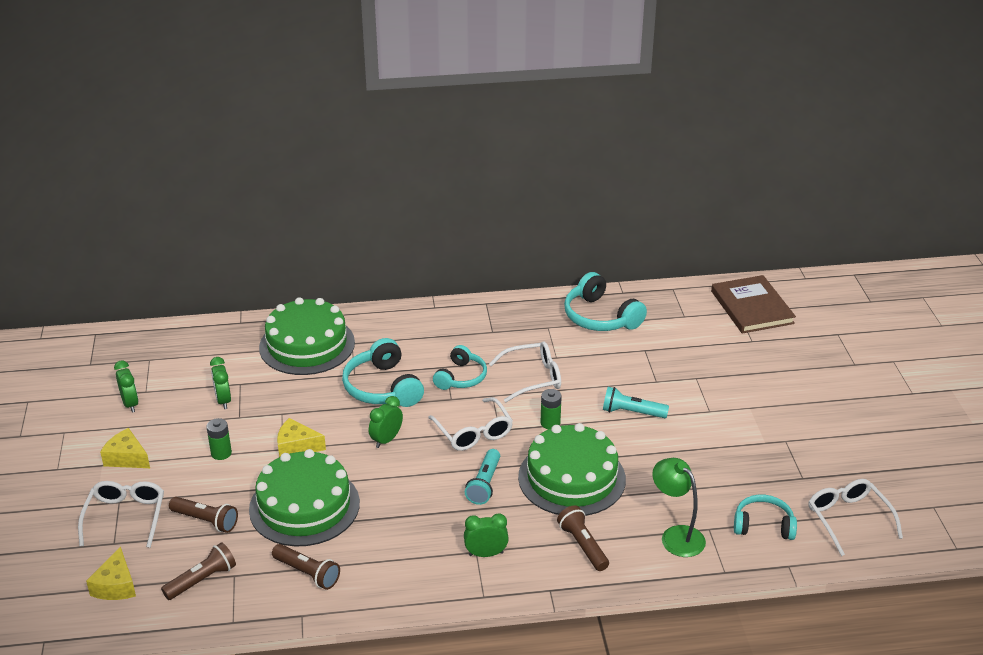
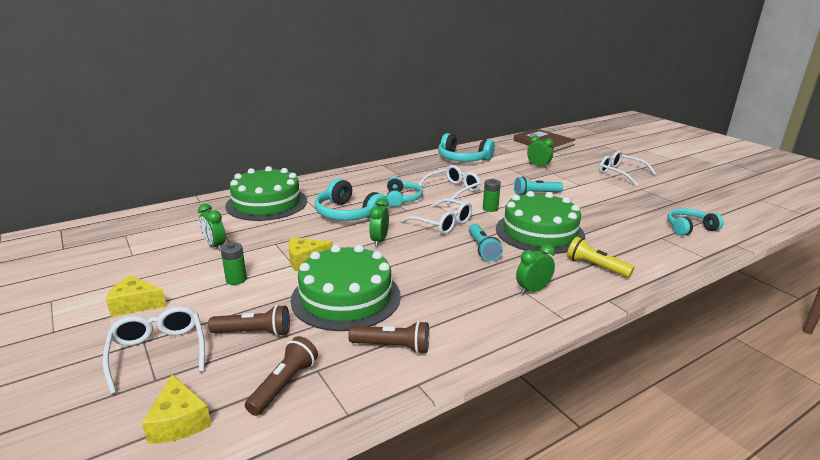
camera: 25 degrees left, 10 degrees down
(130, 404) = (120, 266): green clock -> green clock (538, 166)
(583, 545) = (595, 266): brown flashlight -> yellow flashlight
(676, 535) = (647, 246): green lamp -> none
(848, 519) = (729, 214): white glasses -> white glasses (620, 173)

